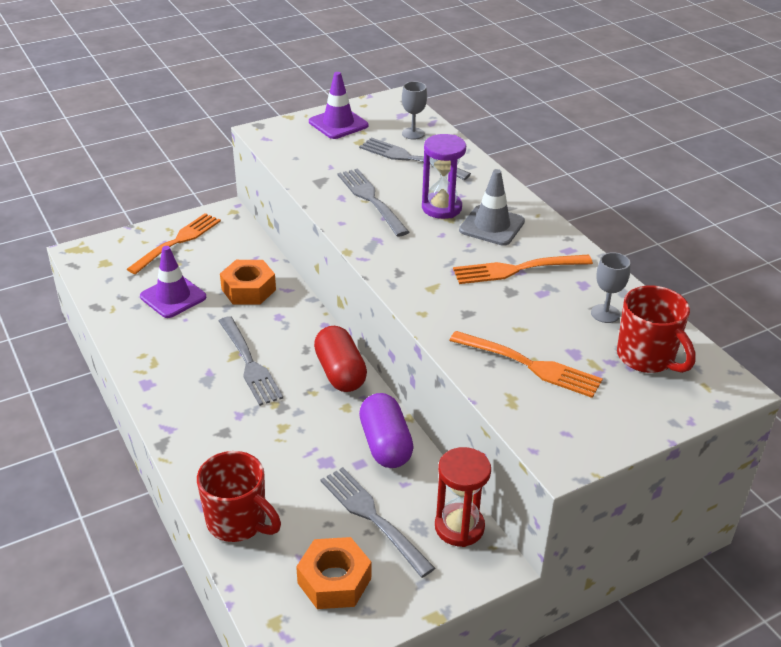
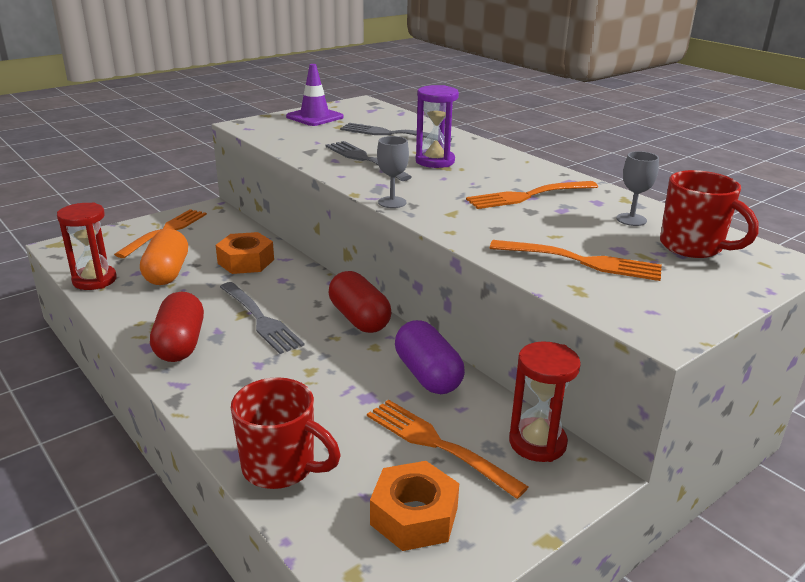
camera: 10 degrees left, 10 degrees down
(106, 299) = (94, 280): none -> red hourglass
(173, 297) = (167, 273): purple traffic cone -> orange capsule
(174, 384) = (180, 344): none -> red capsule
(374, 518) = (439, 445): grey fork -> orange fork
(413, 133) = (386, 119): grey goblet -> grey goblet (392, 202)
(492, 226) = (488, 170): grey traffic cone -> none

